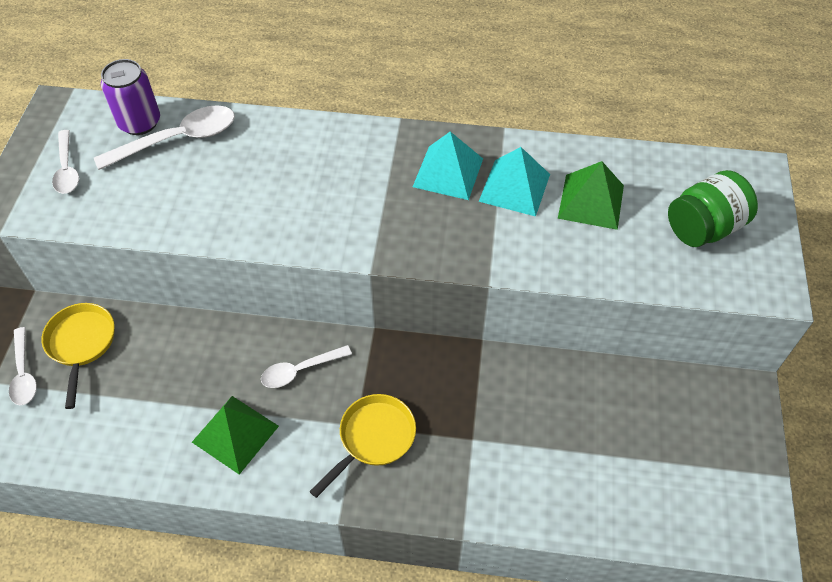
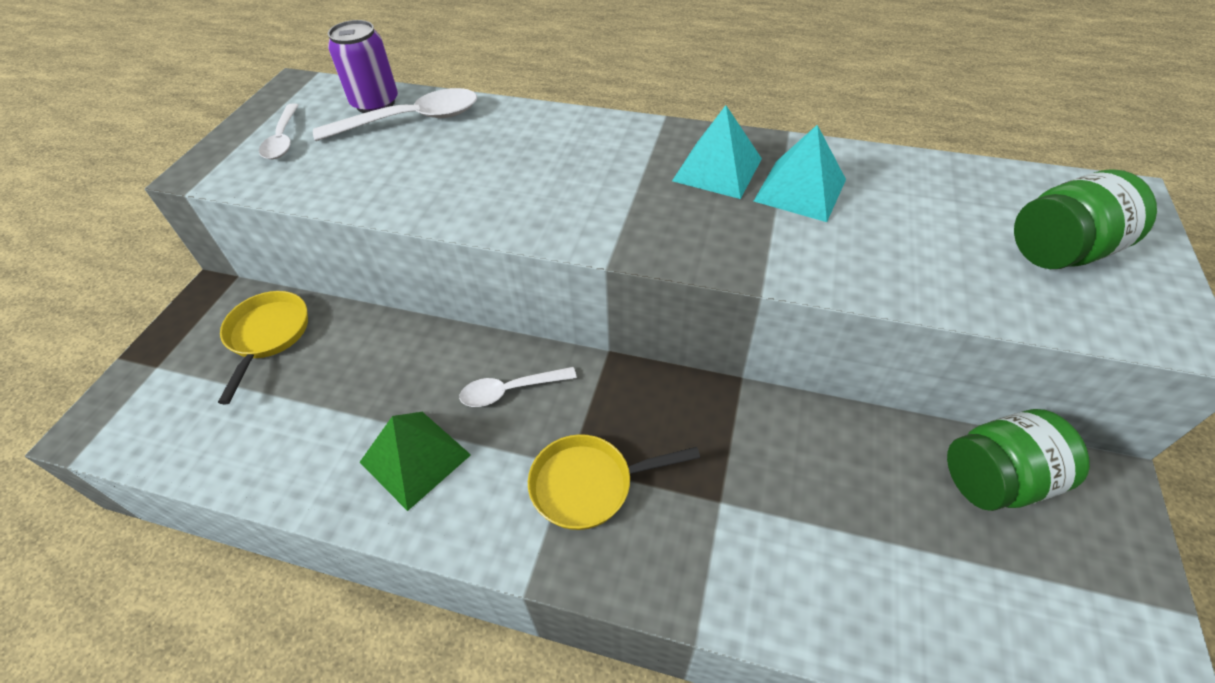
camera: 10 degrees right, 5 degrees down
(24, 373) = (194, 361): white spoon -> none
(373, 438) = (588, 485): yellow pan -> yellow pan turned 150 degrees counterclockwise
(591, 201) = (900, 211): green pyramid -> none
(668, 399) = (996, 479): none -> green jar

